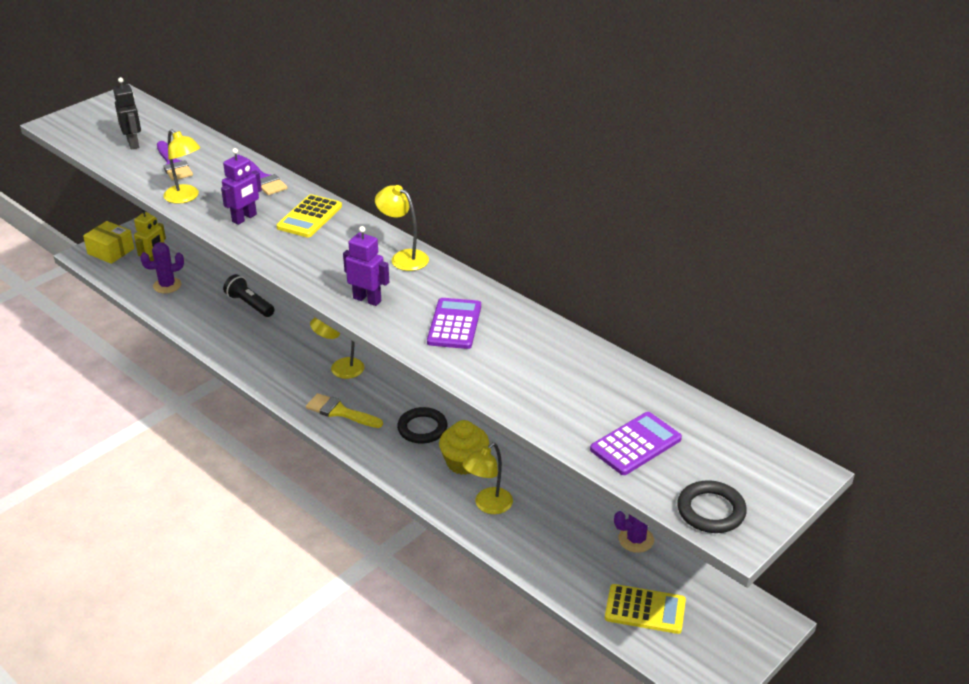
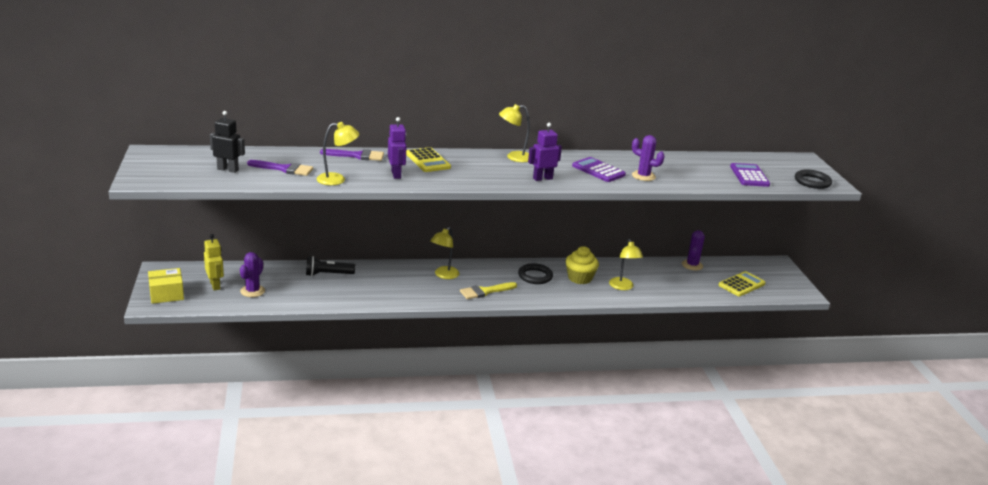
camera: 55 degrees left, 10 degrees down
(489, 362) = (643, 176): none -> purple cactus

